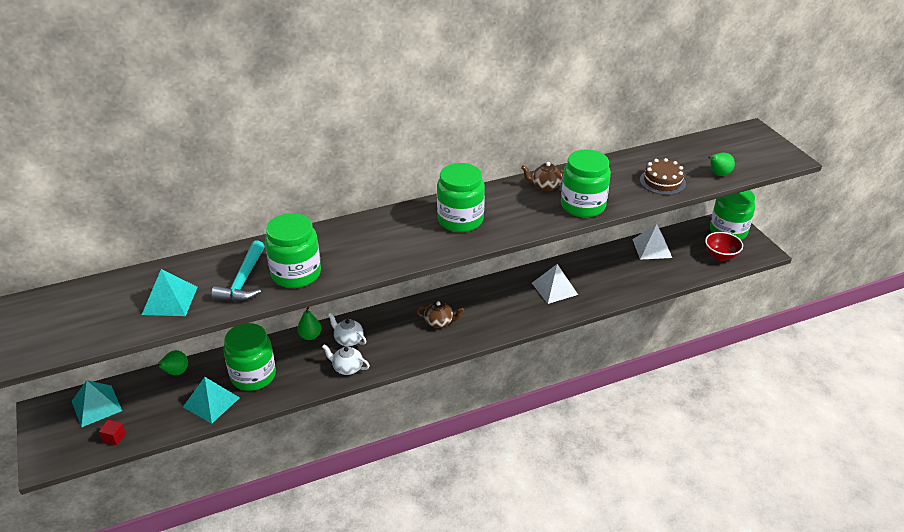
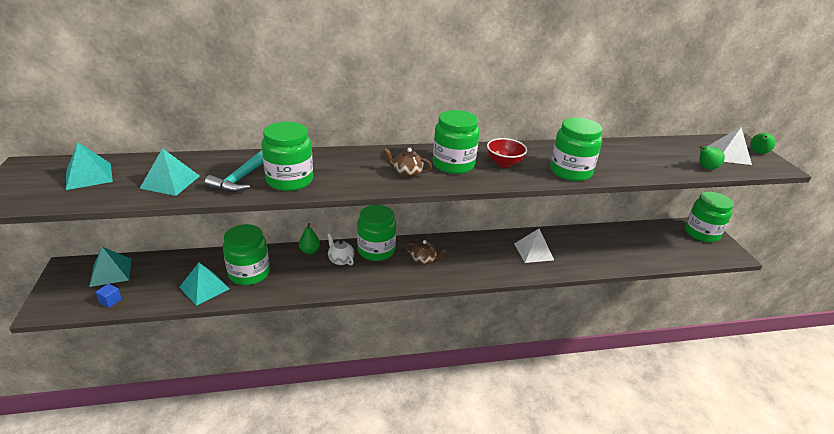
camera: 10 degrees right, 5 degrees down
(77, 310) = (89, 176): none -> turquoise pyramid
(114, 437) = (110, 301): red cube -> blue cube
(176, 372) = (187, 258): green pear -> green pear (758, 152)
(347, 368) = (331, 282): white teapot -> none
(384, 321) = (376, 250): none -> green jar
(545, 186) = (538, 152): brown teapot -> brown teapot (407, 173)
(652, 248) = (628, 235): white pyramid -> white pyramid (728, 155)
(662, 181) = (650, 165): brown cake -> none
(720, 256) = (693, 252): red bowl -> red bowl (504, 163)

